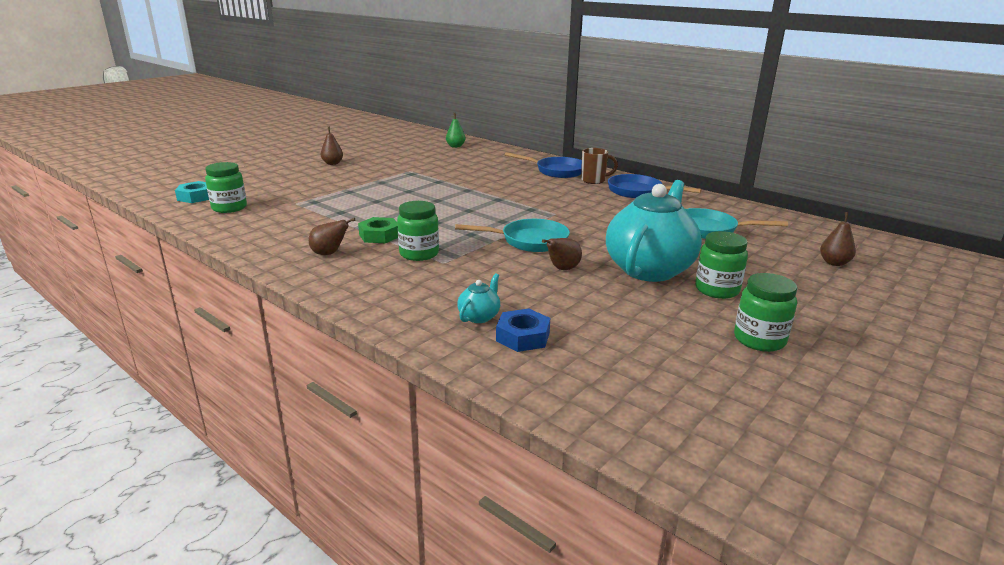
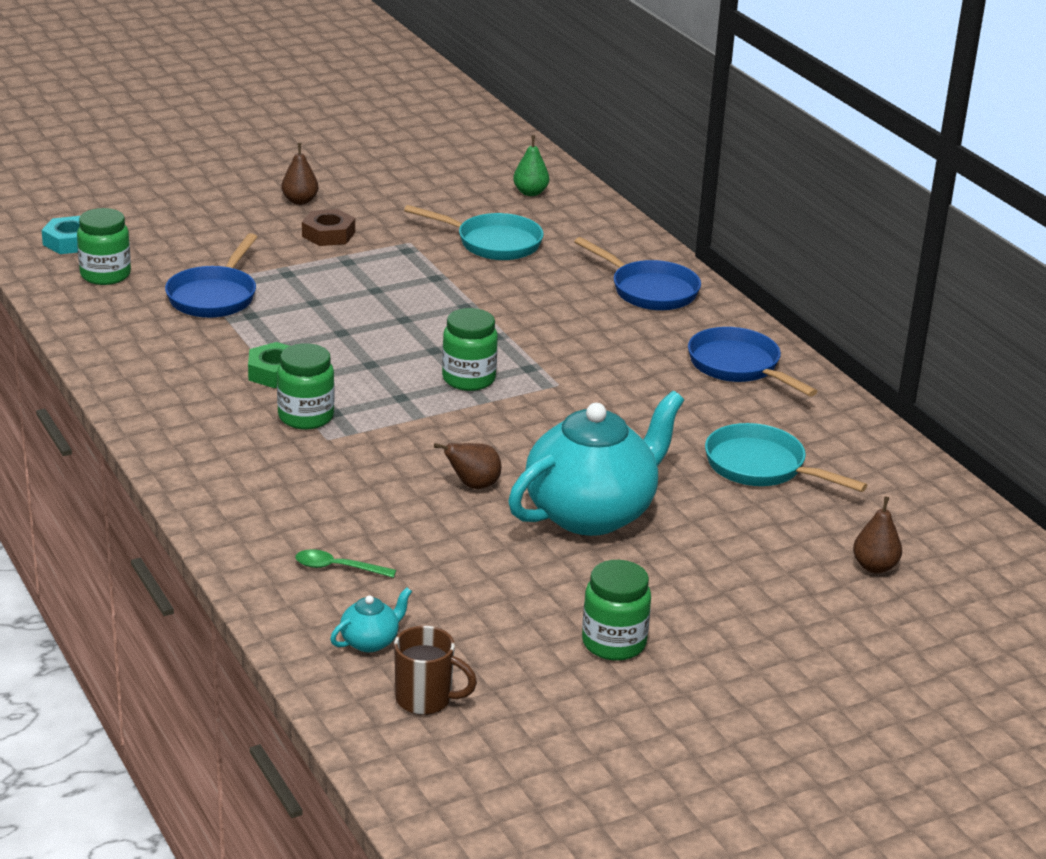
camera: 20 degrees right, 5 degrees up
(310, 207) = (214, 296): none -> blue pan
(329, 253) = (193, 390): brown pear -> none
(360, 173) = (328, 234): none -> brown nut
(479, 316) = (309, 529): turquoise teapot -> turquoise teapot (370, 641)
(523, 336) = (337, 568): blue nut -> green spoon
(529, 241) = (472, 428): turquoise pan -> turquoise pan (493, 243)
(594, 180) = (690, 325): brown mug -> brown mug (425, 699)
(717, 290) = (646, 566): green jar -> green jar (468, 379)

